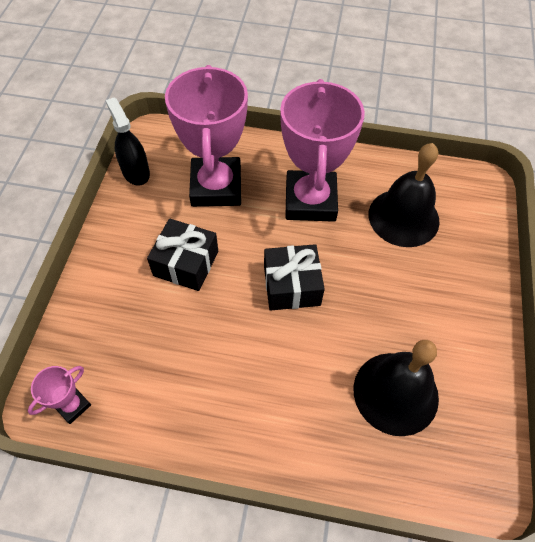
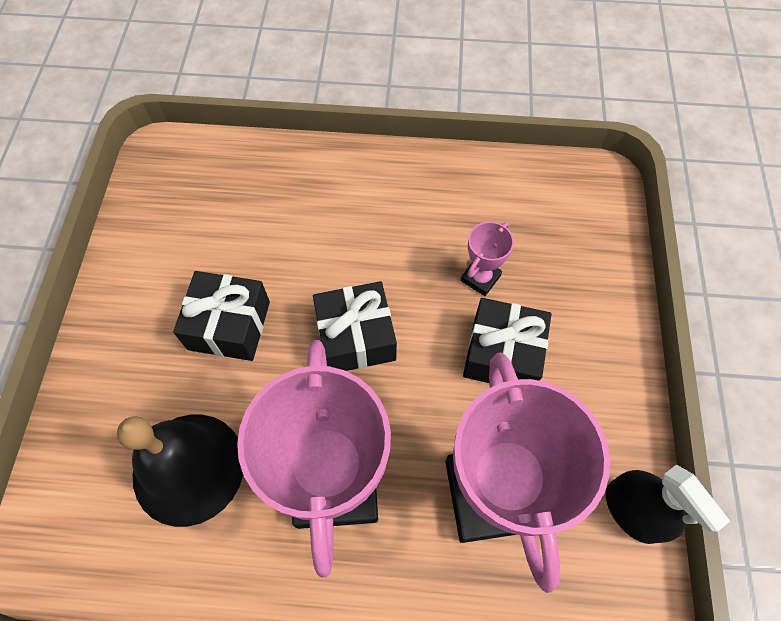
camera: 175 degrees right, 5 degrees up
(72, 405) = (573, 184): pink trophy -> pink trophy (480, 278)
(389, 304) = (229, 325): none -> black gift
(395, 393) = (235, 226): black bell -> none

